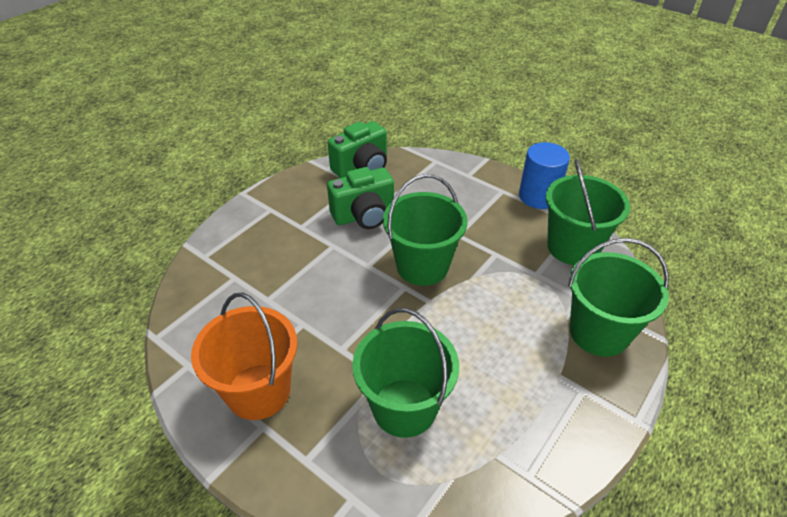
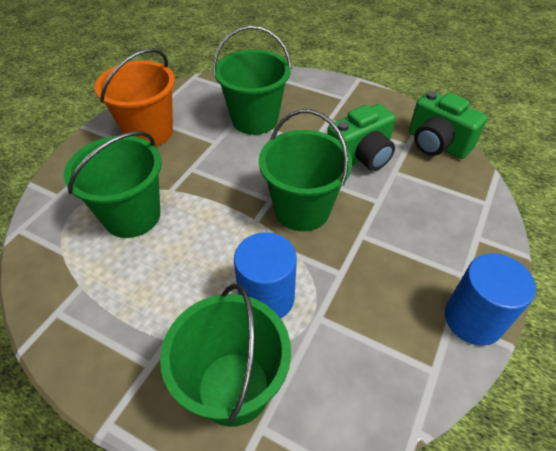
camera: 80 degrees right, 5 degrees up
(364, 216) = (360, 157): green camera -> green camera turned 90 degrees counterclockwise
(517, 303) = (266, 298): none -> blue cylinder
(572, 247) = (382, 362): green bucket -> green bucket (255, 119)

